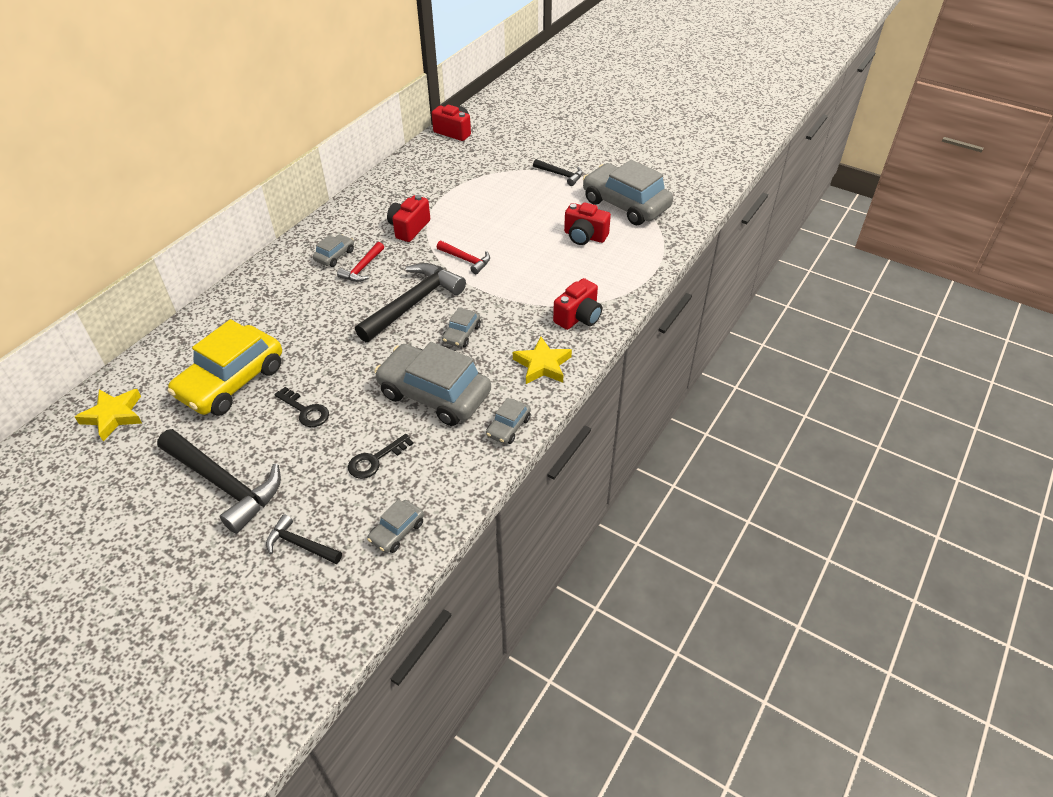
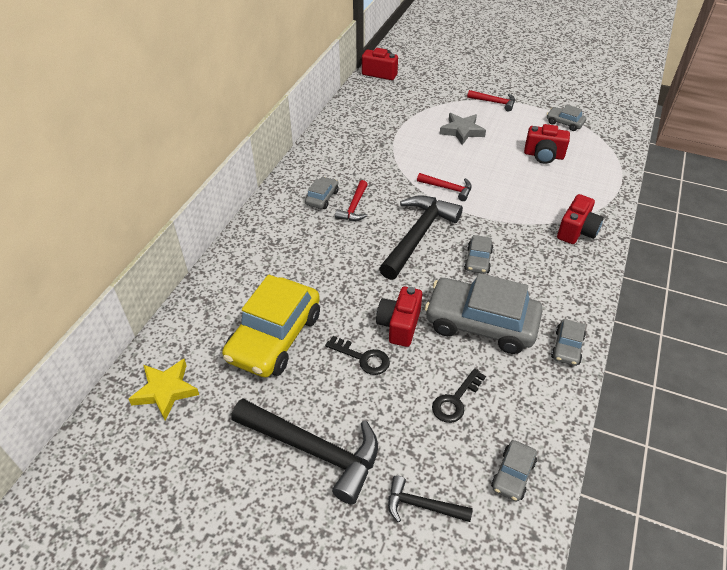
camera: 10 degrees left, 0 degrees up
(409, 228) = (380, 164): red camera -> red camera (399, 325)
(510, 202) = (462, 131): none -> grey star
(542, 365) = (567, 281): yellow star -> none
(560, 175) = (494, 102): black hammer -> red hammer
(625, 204) = (564, 123): grey car -> grey car, size x0.46

